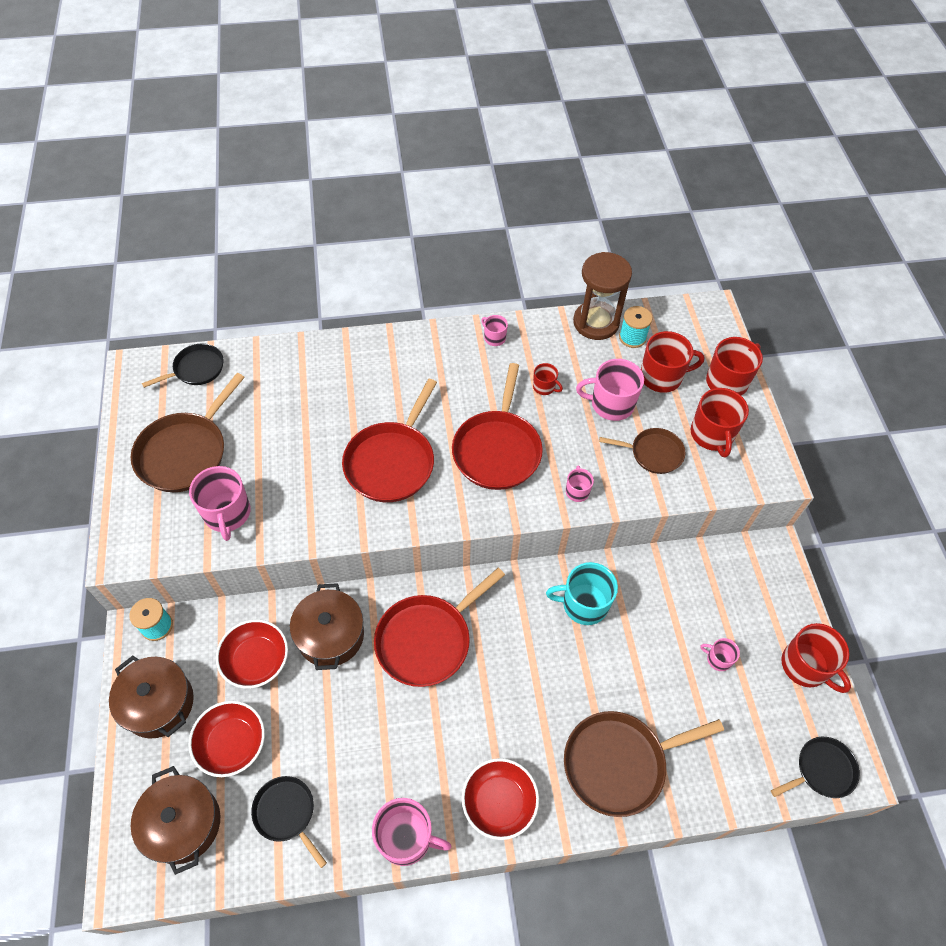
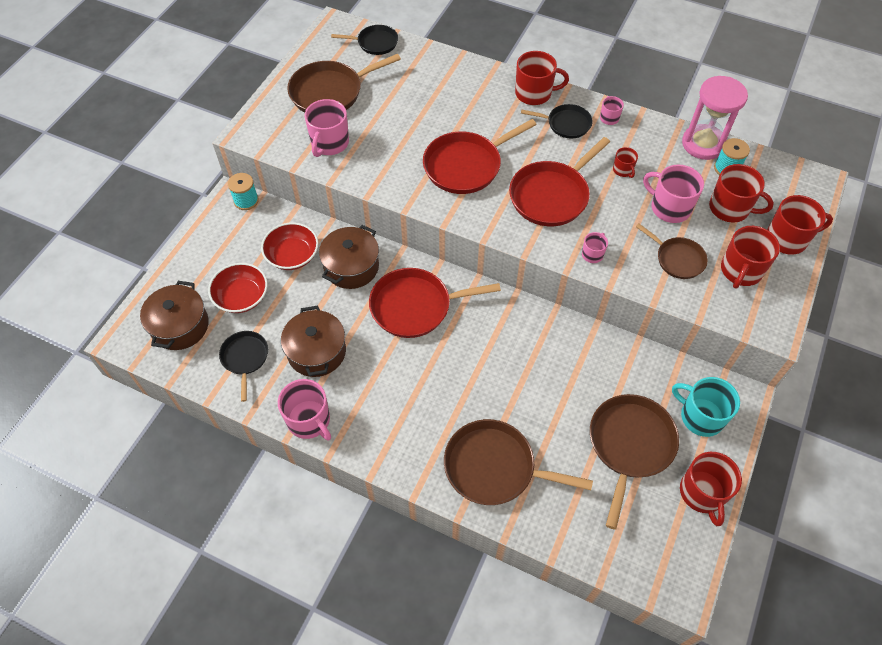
camera: 35 degrees right, 0 degrees up
(158, 703) = (215, 247): brown pot -> brown pot (316, 352)
(405, 346) = (534, 93): none -> red mug
(499, 802) = (388, 438): red bowl -> none
(584, 604) = (550, 347): turquoise mug -> turquoise mug (701, 416)
(596, 322) = (703, 144): brown hourglass -> pink hourglass
(718, 659) = (630, 445): pink mug -> brown pan
(822, 770) = (656, 573): black pan -> black pan (566, 124)

